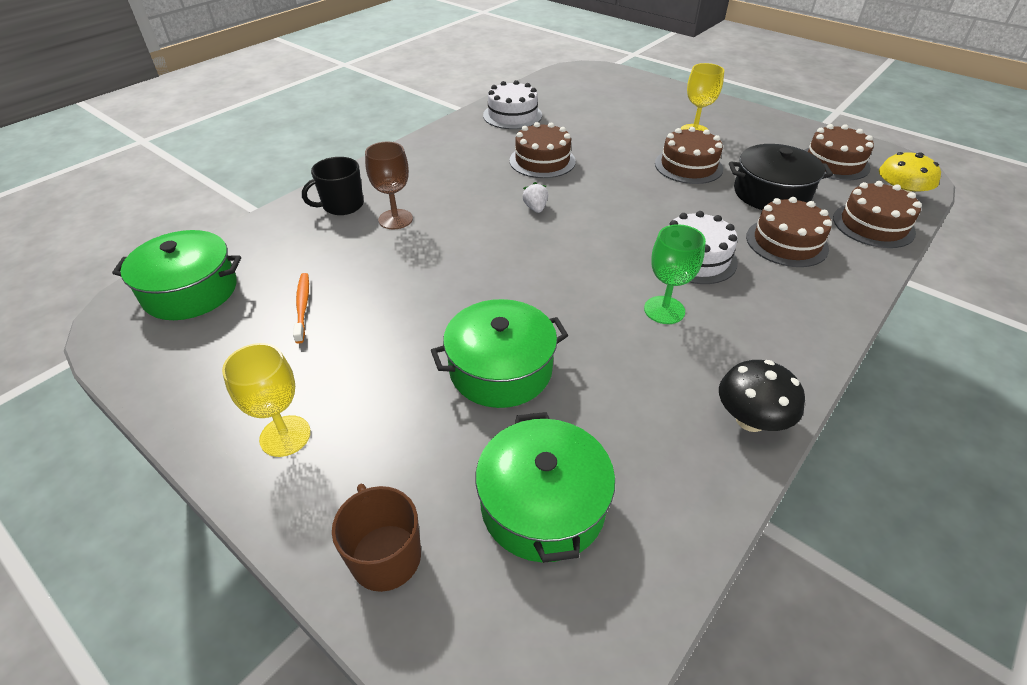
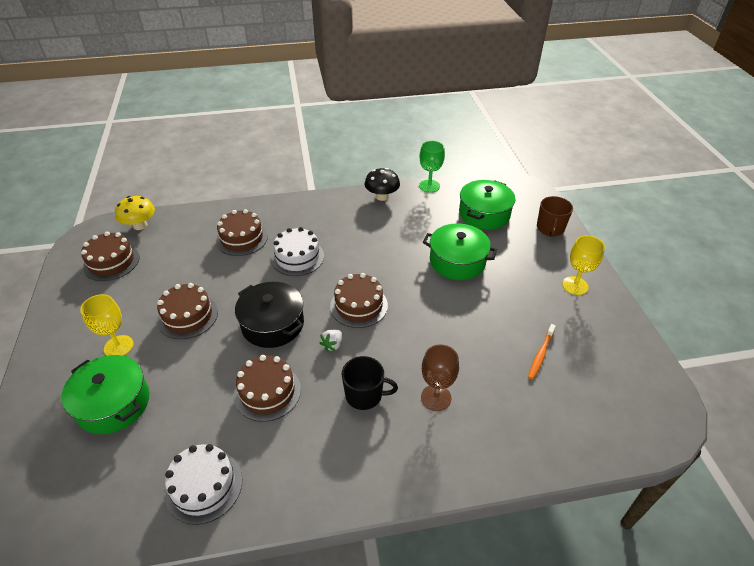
camera: 140 degrees left, 0 degrees up
(190, 291) = (616, 414): green pot -> green pot (113, 403)
(342, 205) = (467, 444): black mug -> black mug (365, 395)
(664, 310) = (353, 244): green goblet -> green goblet (429, 186)
(771, 193) = (188, 266): black pot -> black pot (272, 324)
(873, 225) = (186, 222): brown cake -> brown cake (359, 305)

